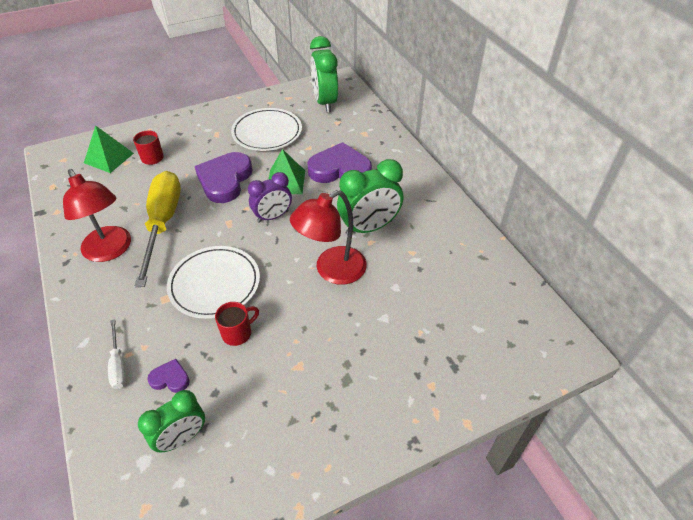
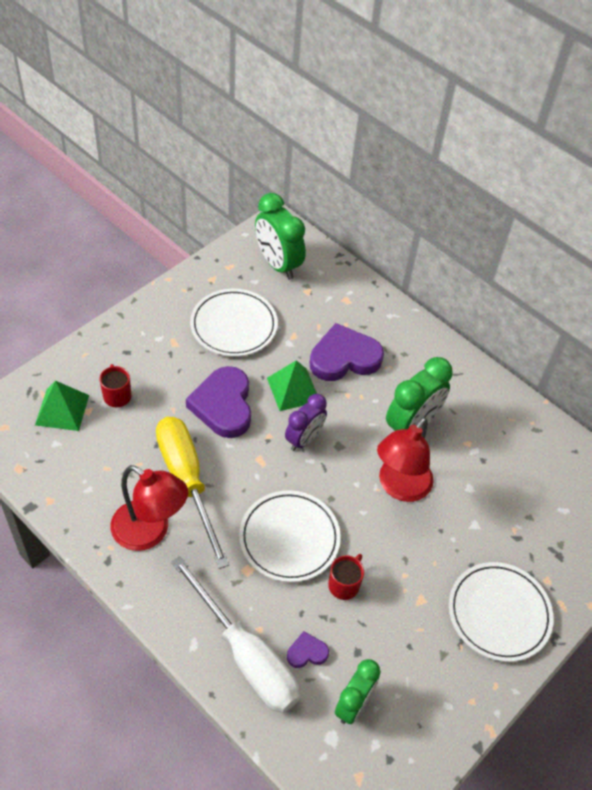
camera: 25 degrees left, 5 degrees up
(118, 364) = (246, 655): white screwdriver -> white screwdriver, size x2.22
(367, 400) = (499, 613): none -> white plate

